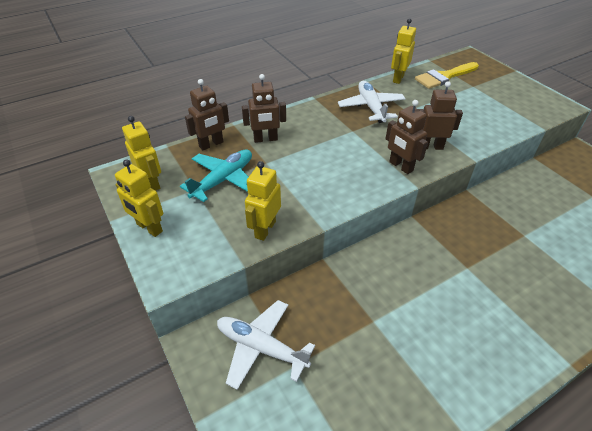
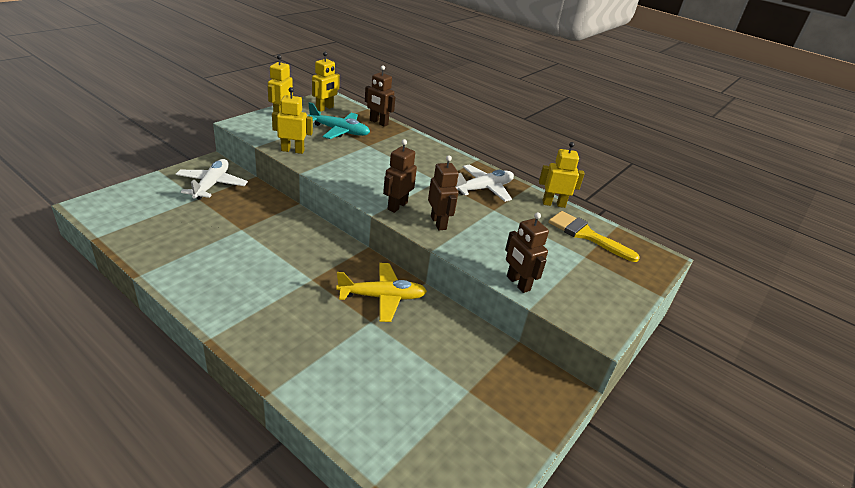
camera: 65 degrees right, 10 degrees down
(265, 139) = (398, 142): brown robot -> brown robot (518, 283)
(490, 221) = (382, 297): none -> yellow plane

